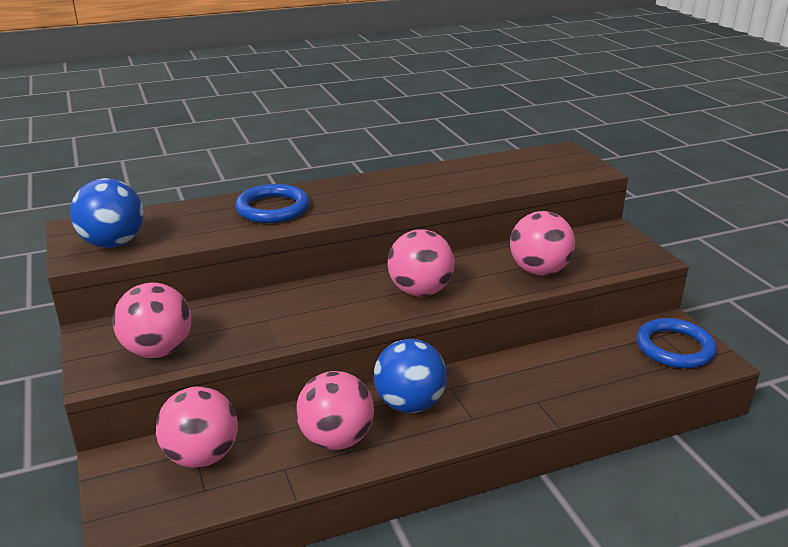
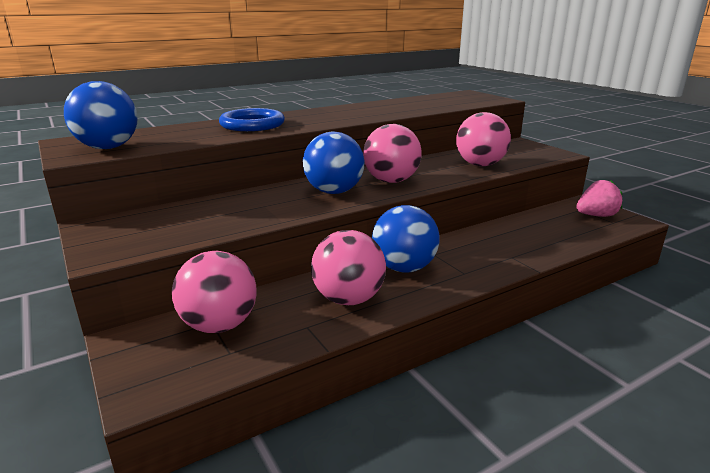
camera: 10 degrees left, 5 degrees down
(158, 350) = (163, 232): pink ball -> none
(349, 304) = (334, 191): none -> blue ball
(674, 347) = (596, 215): blue ring -> pink strawberry

